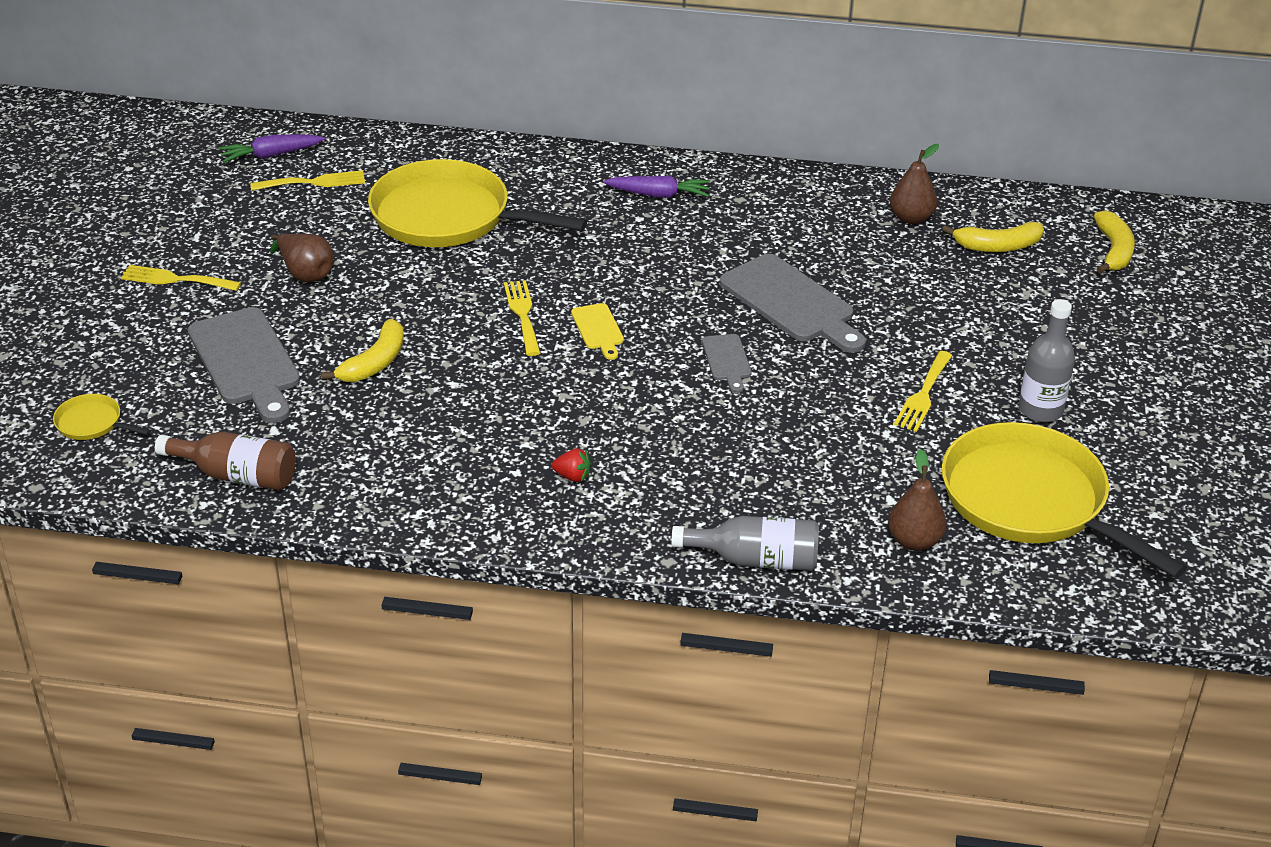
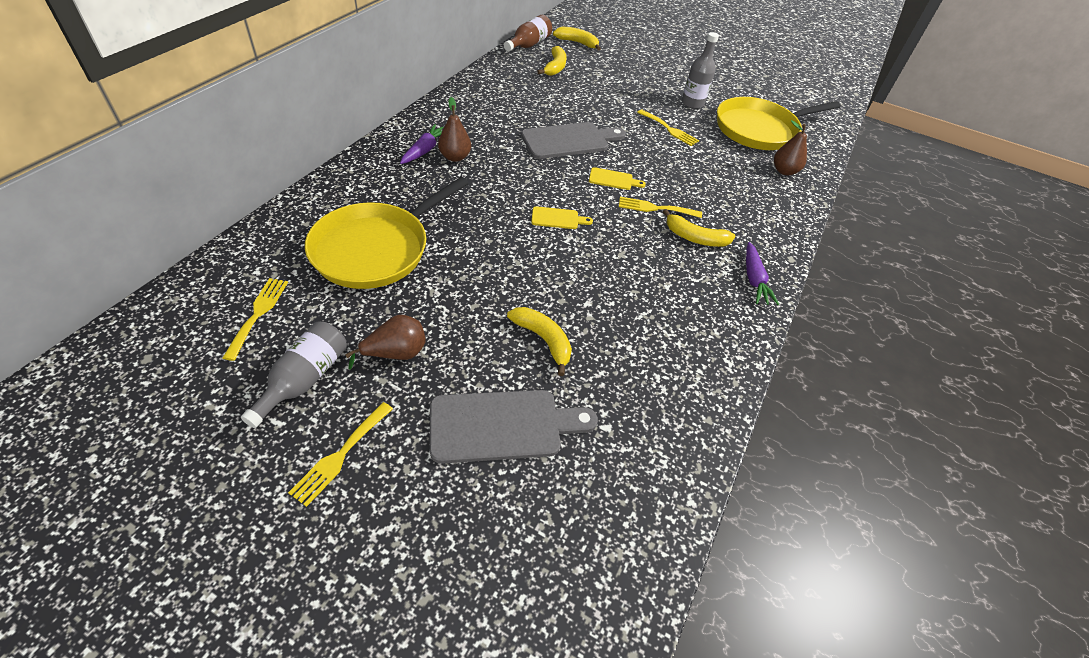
camera: 75 degrees left, 10 degrees up
(92, 423) = (545, 581): yellow pan -> none
(237, 475) = (659, 468): brown bottle -> brown bottle (529, 45)
(271, 155) = (184, 332): purple carrot -> purple carrot (754, 279)
(522, 314) = (523, 246): yellow fork -> yellow fork (655, 208)
(572, 476) = (706, 274): red strawberry -> none
(647, 457) = (695, 238): none -> yellow banana
(727, 360) = (613, 179): grey cutting board -> yellow cutting board
(756, 559) = (793, 226): grey bottle -> grey bottle (305, 379)
(911, 218) = (514, 80): brown pear -> brown pear (455, 157)

